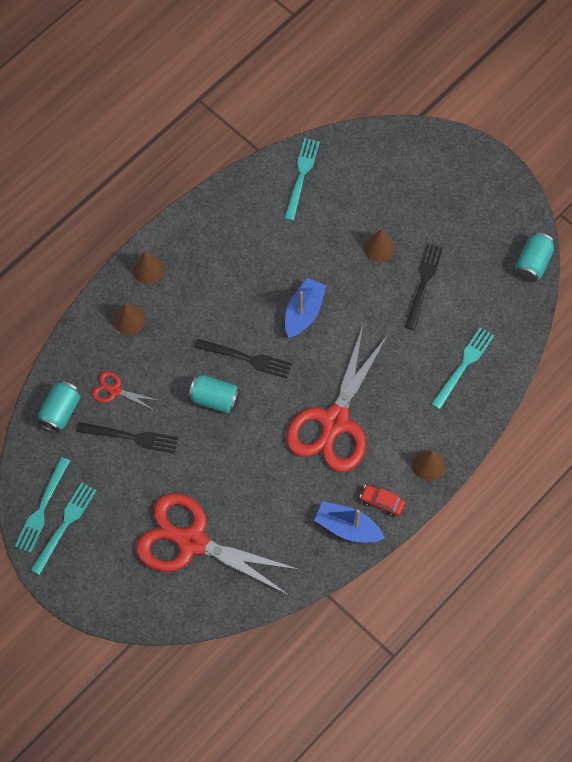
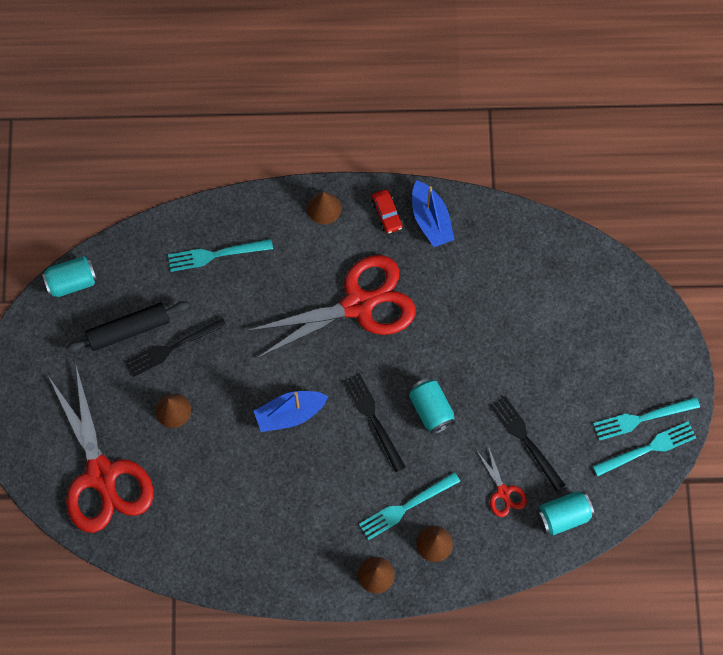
camera: 135 degrees left, 5 degrees up
(192, 542) = (556, 315): red scissors -> red scissors (101, 474)
(301, 176) = (165, 536): turquoise fork -> turquoise fork (406, 507)
(463, 268) = (129, 329): none -> black rolling pin

